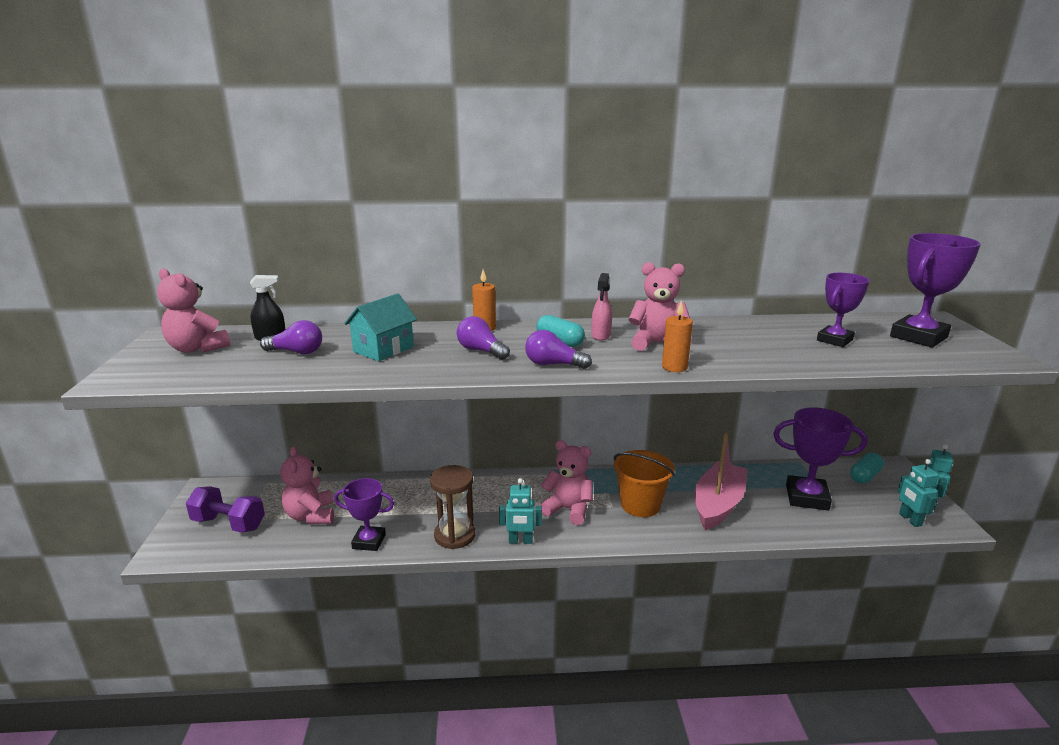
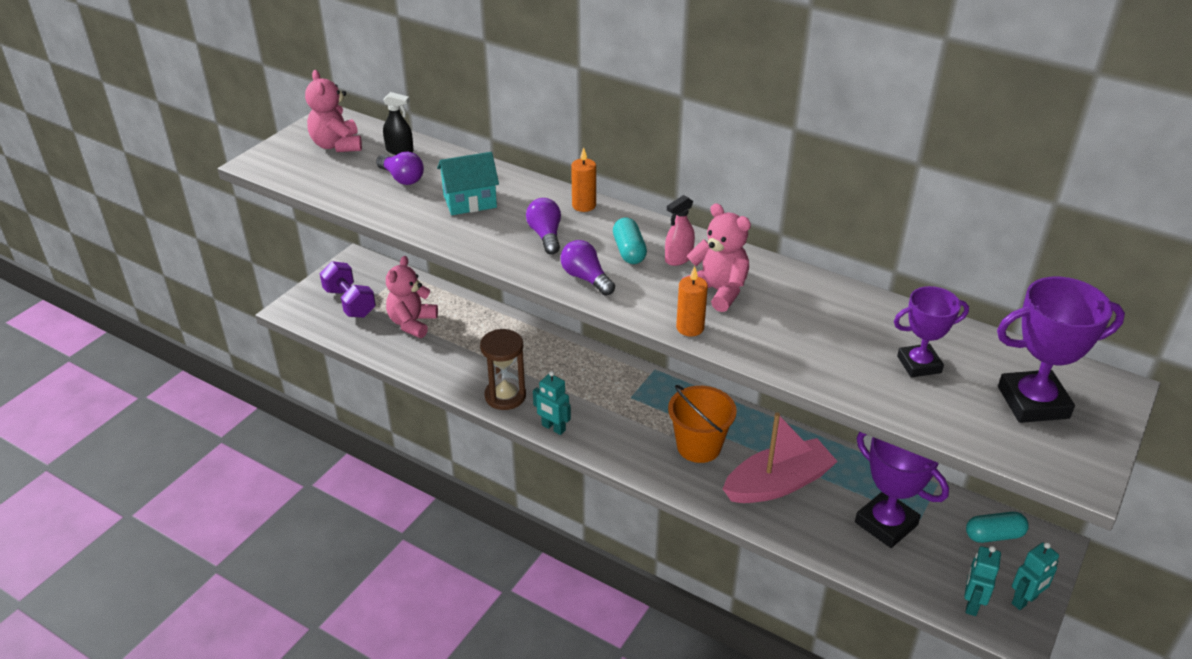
camera: 35 degrees right, 15 degrees up
(369, 541) = (435, 369): purple trophy -> none
(568, 509) = (626, 418): pink teddy bear -> none

